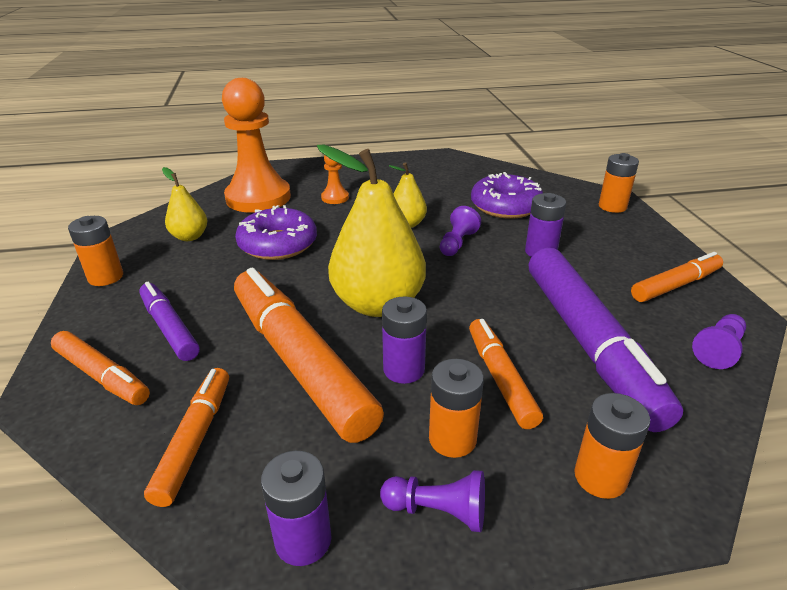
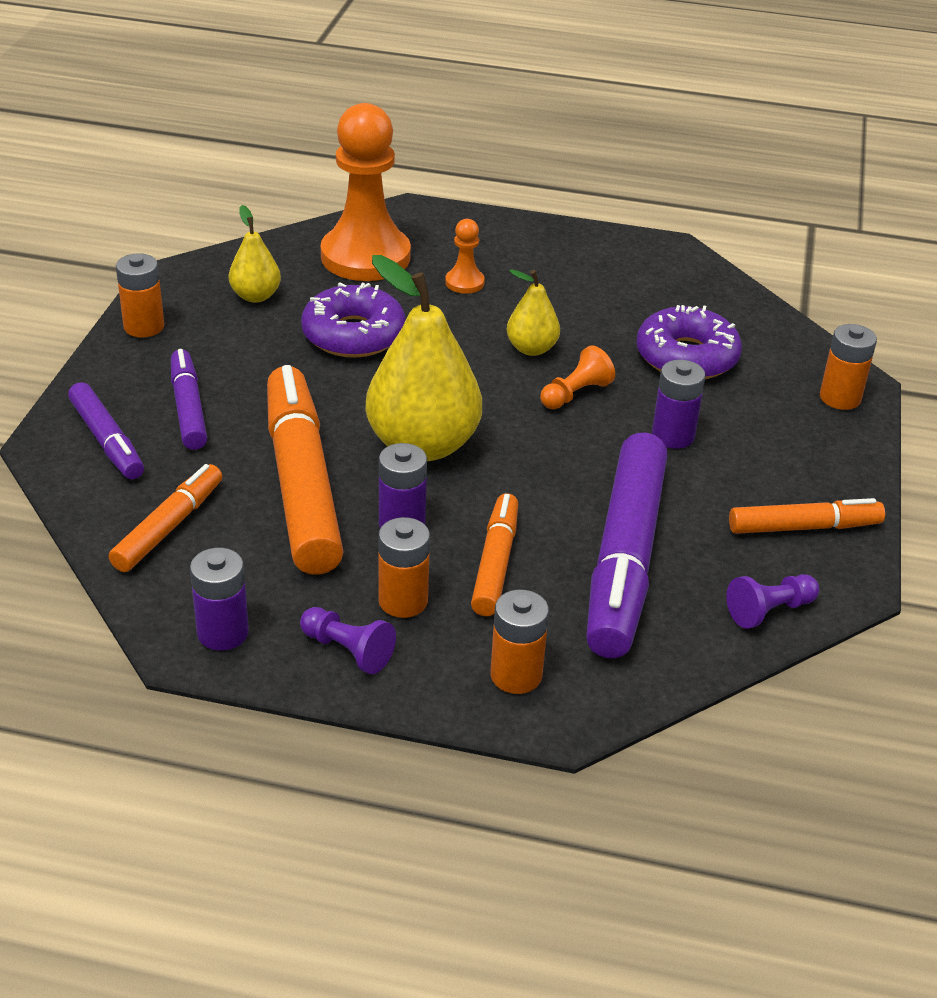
camera: 20 degrees right, 5 degrees up
(102, 376) = (107, 440): orange marker -> purple marker
(457, 243) = (575, 394): purple pawn -> orange pawn

